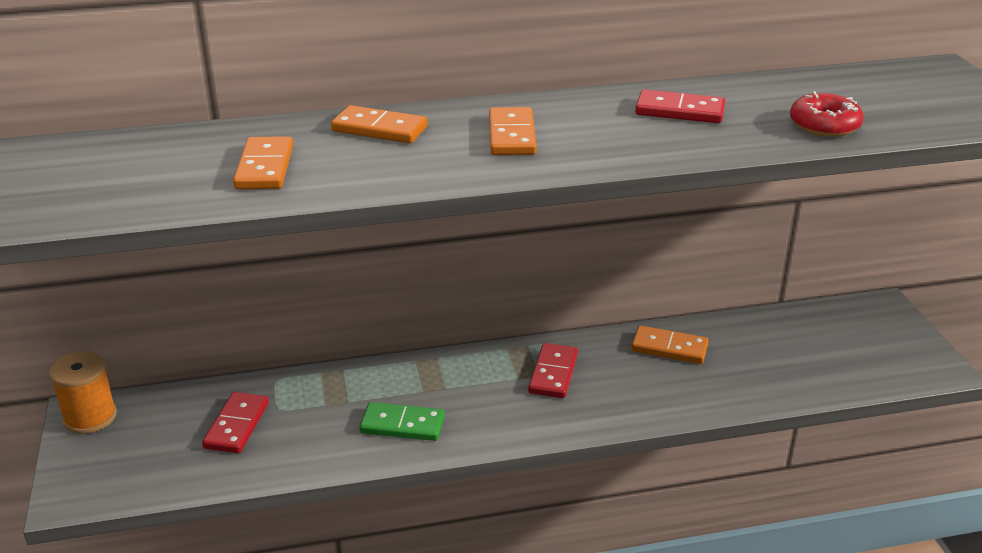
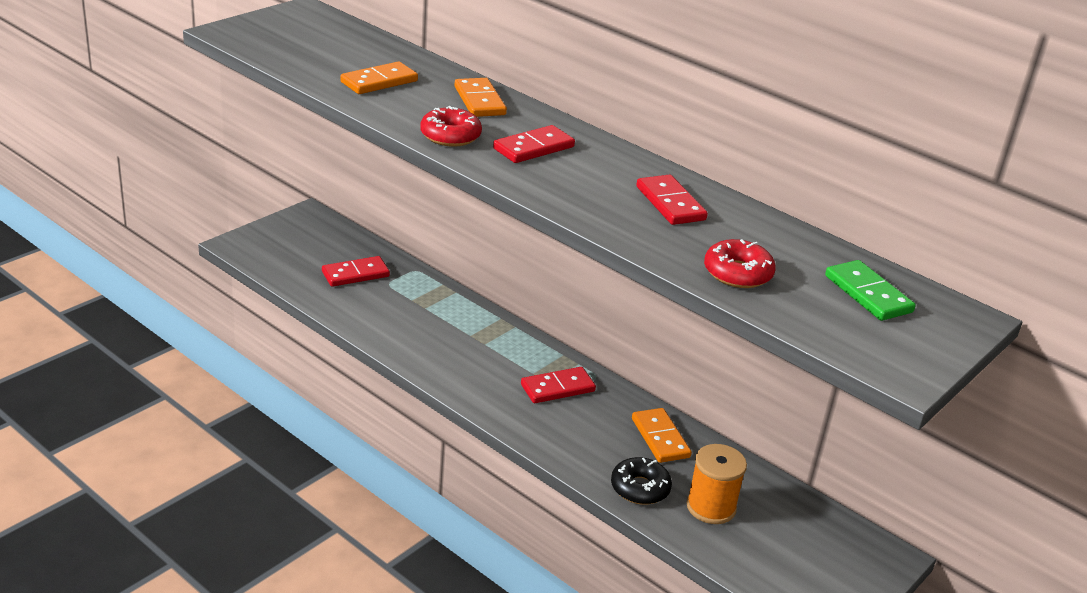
camera: 50 degrees right, 0 degrees up
(90, 417) = (308, 219): orange spool -> orange spool (711, 507)
(402, 425) = (425, 340): green domino -> green domino (868, 294)
(439, 168) = (450, 136): none -> red donut
(511, 135) = (533, 148): orange domino -> red domino
(727, 390) = (640, 488): none -> black donut

